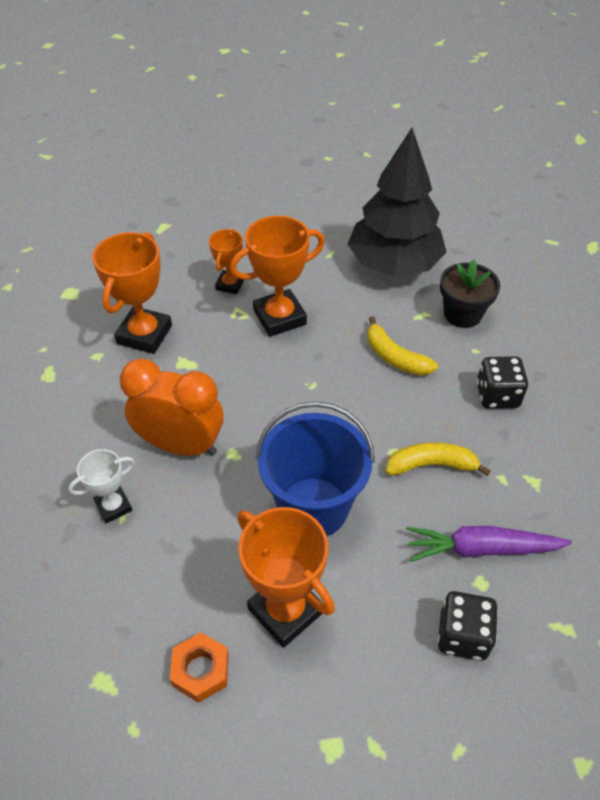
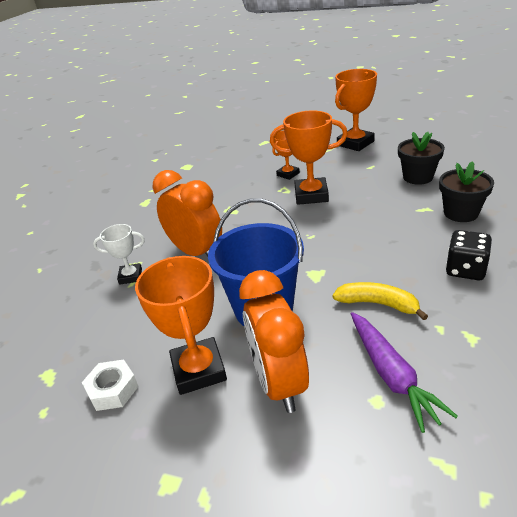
camera: 30 degrees right, 15 degrees down
(144, 334) = (215, 192): orange trophy -> orange trophy (355, 143)
(201, 670) = (113, 390): orange nut -> white nut
(380, 596) = (279, 383): none -> orange clock
(394, 264) = (418, 177): black tree -> black flower pot
(395, 357) = (386, 230): yellow banana -> none
(462, 635) = (336, 437): black dice -> none
(481, 549) = (391, 375): purple carrot -> purple carrot turned 135 degrees counterclockwise

